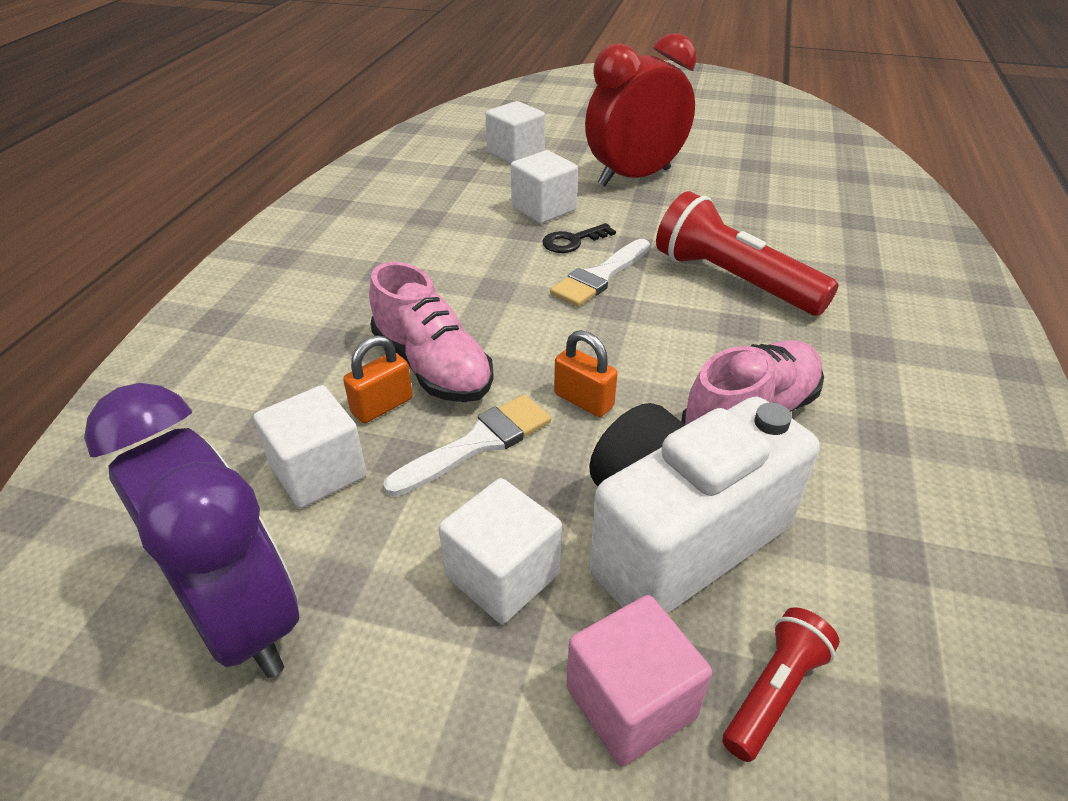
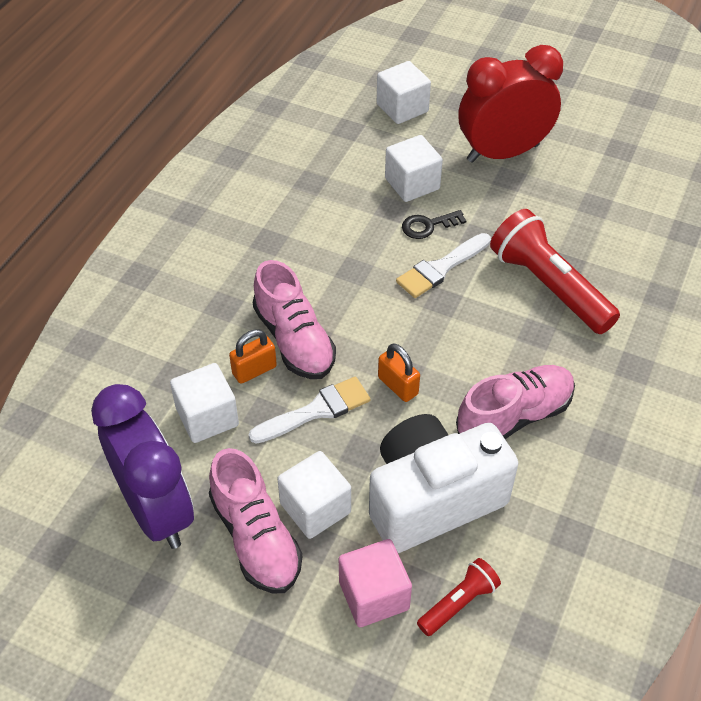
camera: 10 degrees right, 10 degrees up
(413, 636) = (256, 538): none -> pink shoe

